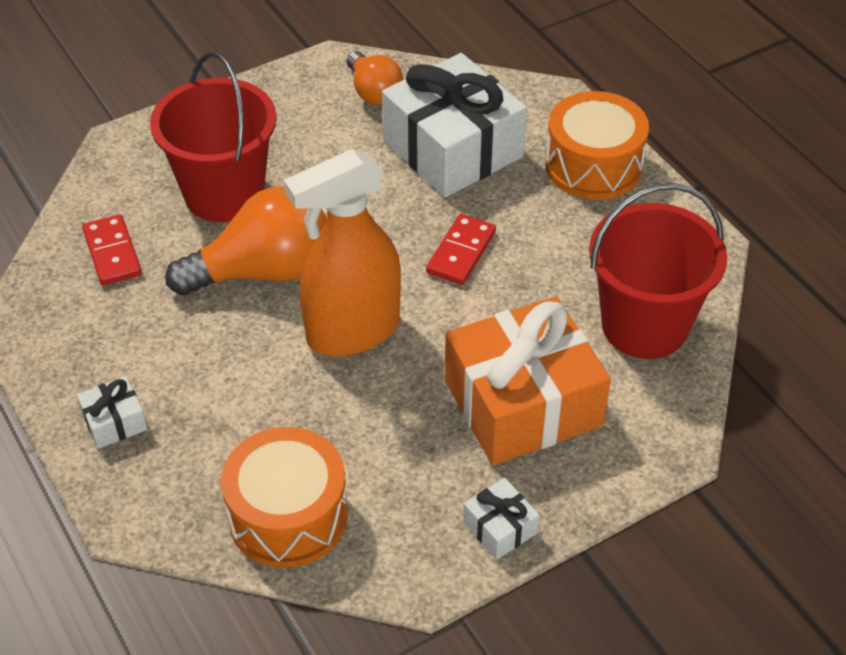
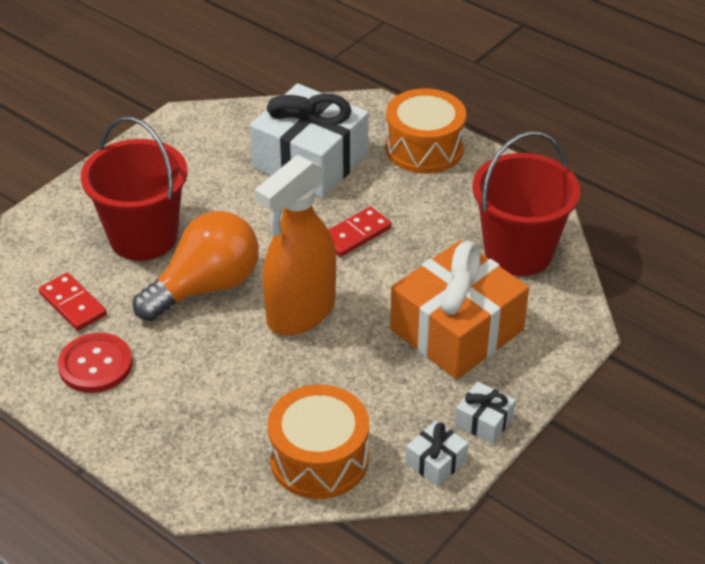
camera: 20 degrees left, 5 degrees down
(102, 330) = (95, 365): none -> red button
(114, 422) = (143, 430): white gift -> white gift (436, 462)
(373, 92) = (226, 133): orange light bulb -> none
(461, 252) = (355, 234): red domino -> red domino turned 45 degrees clockwise

